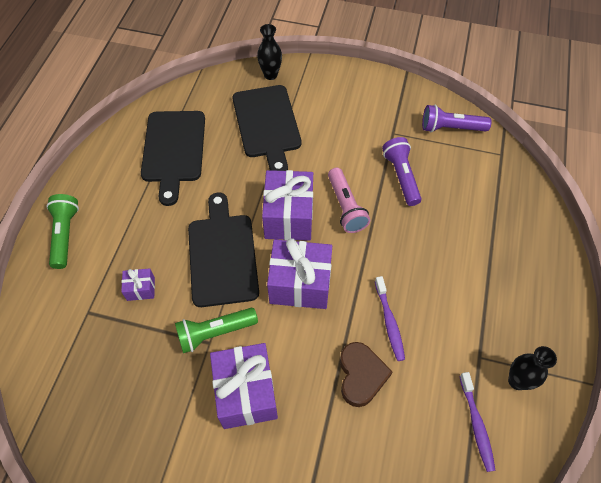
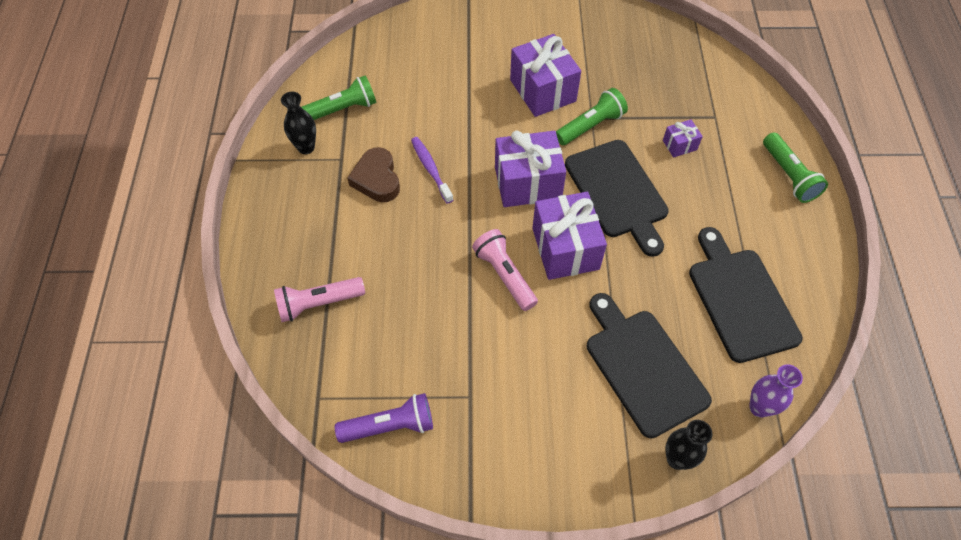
camera: 165 degrees right, 0 degrees up
(204, 88) = (759, 407): none -> purple vase
(361, 376) = (448, 122): brown heart -> brown heart (377, 179)
(401, 176) = (446, 331): purple flashlight -> none
(476, 425) = (342, 109): purple toothbrush -> green flashlight
(501, 219) = (318, 303): none -> pink flashlight

